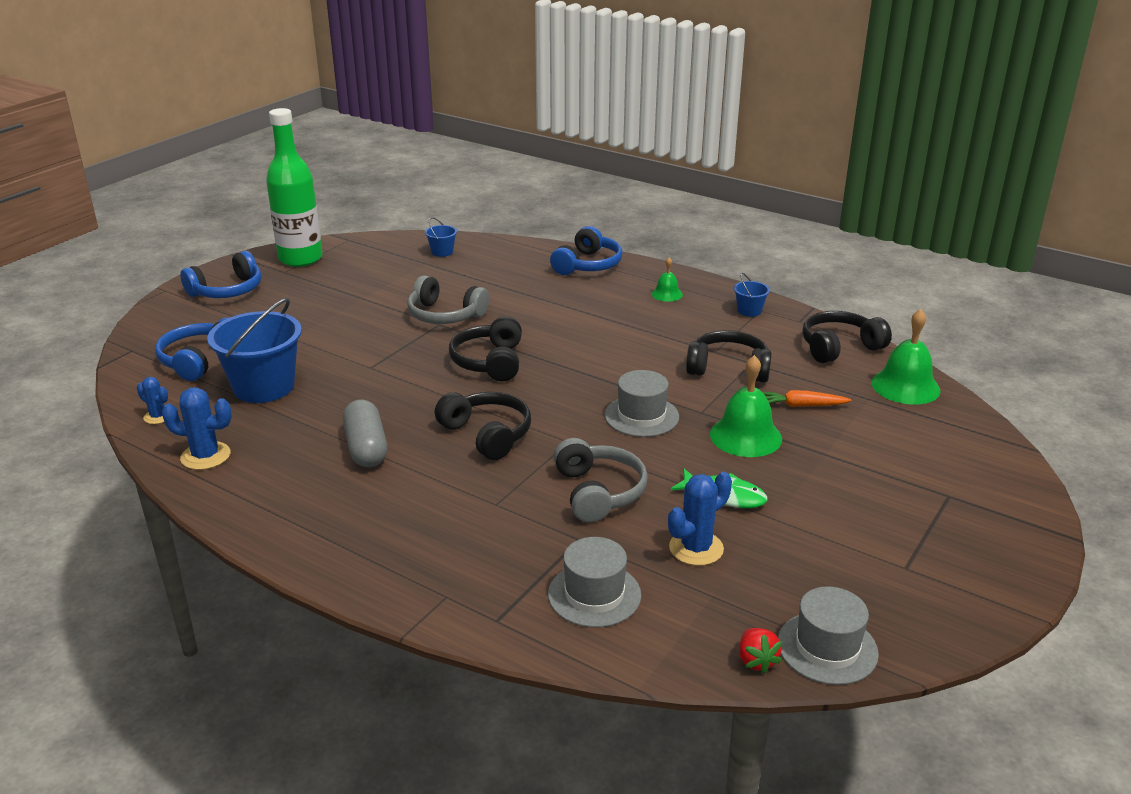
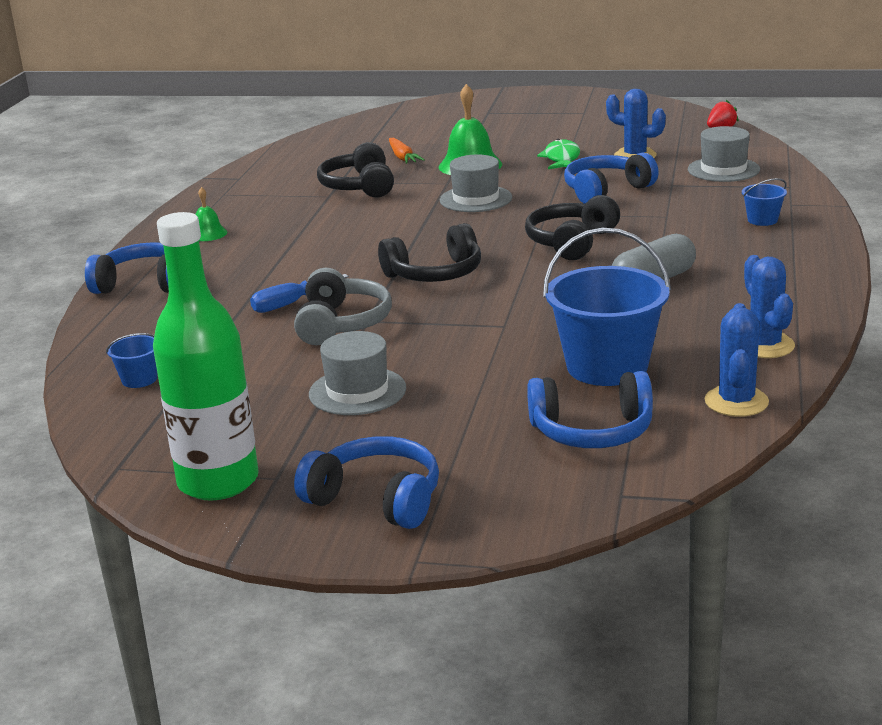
camera: 110 degrees left, 5 degrees down
(158, 416) = (736, 402): blue cactus -> blue cactus, size x1.64
(497, 304) = (289, 304): none -> blue screwdriver
(598, 492) = (606, 190): grey headphones -> blue headphones
(749, 311) = (228, 197): blue bucket -> blue bucket (762, 220)
(827, 648) = (686, 118): grey hat -> grey hat (357, 391)
(839, 347) = (284, 160): black headphones -> none
(905, 386) = (339, 136): green bell -> none

